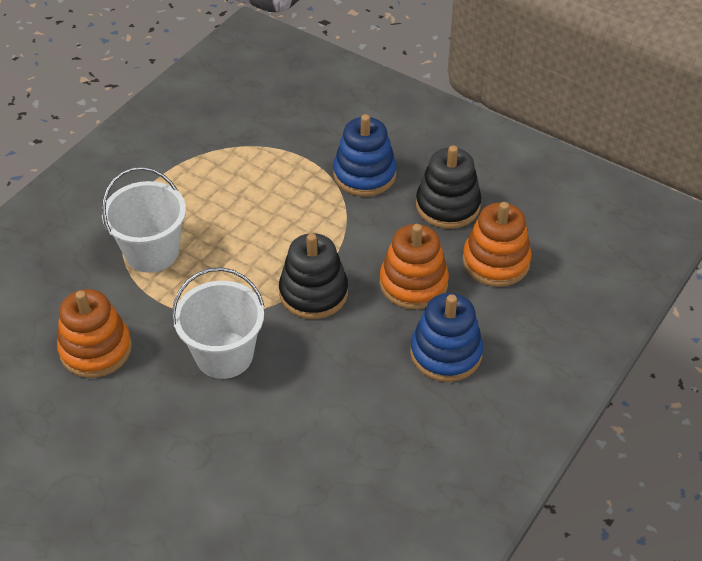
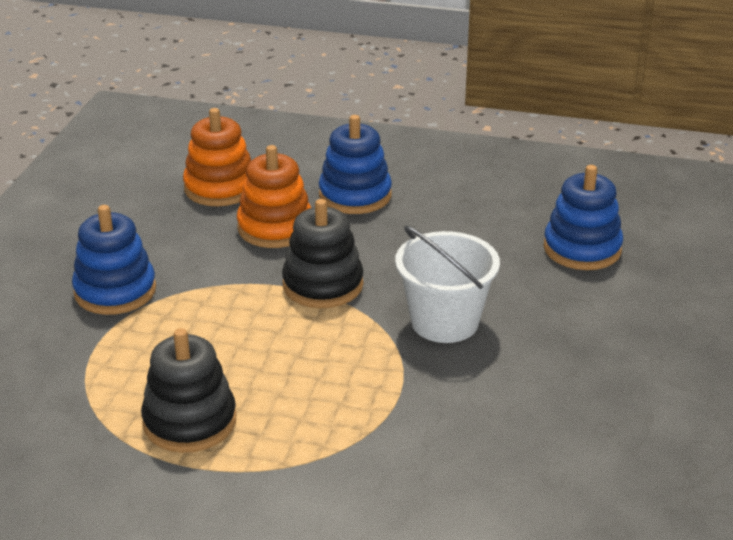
camera: 110 degrees left, 15 degrees down
(96, 349) = (501, 418): orange stacking toy -> none
(152, 252) = (324, 423): white bucket -> none
(277, 500) = (582, 249): none -> blue stacking toy
(447, 205) = (148, 227): black stacking toy -> black stacking toy (190, 421)

